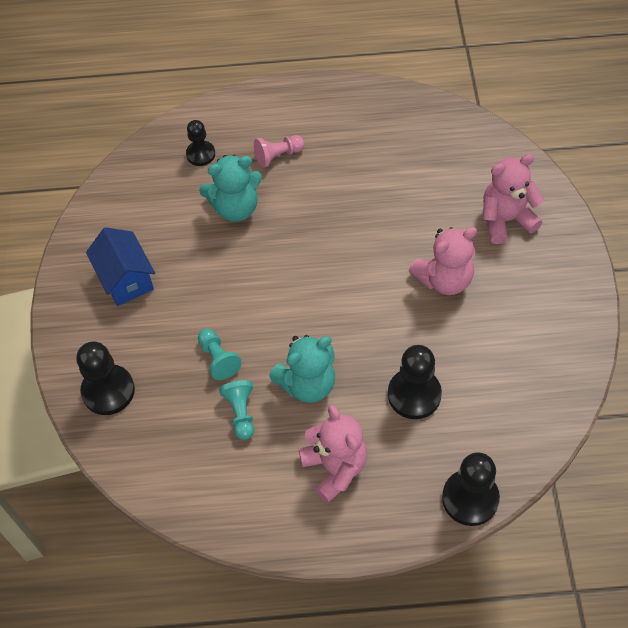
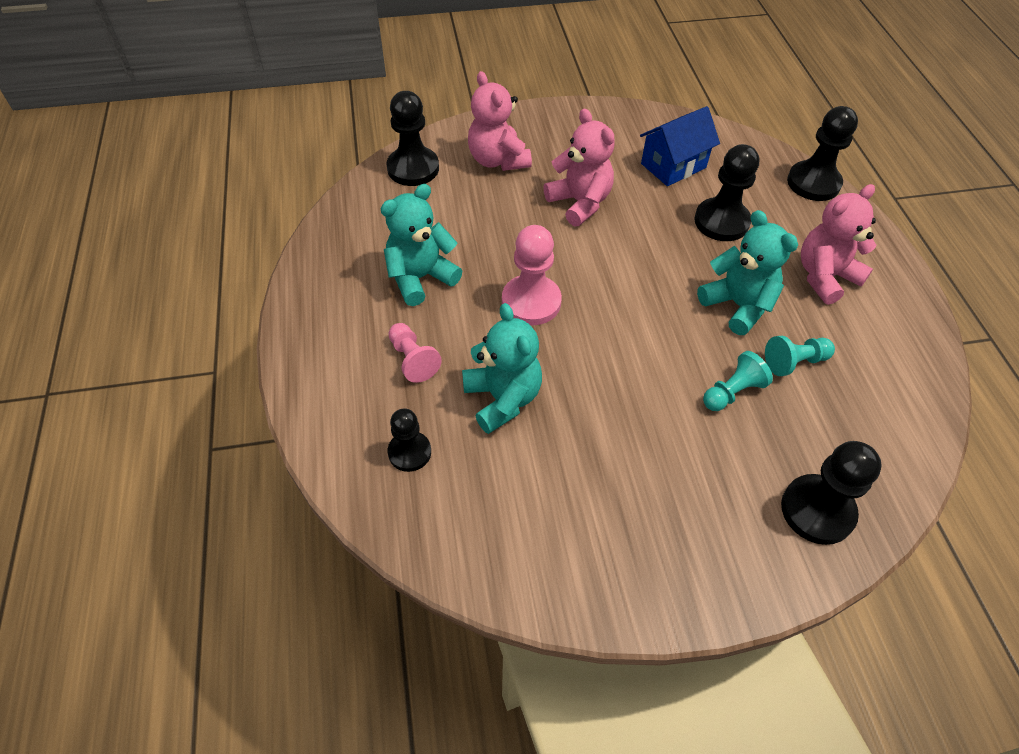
camera: 100 degrees left, 5 degrees down
(126, 279) = (640, 518): blue house -> blue house (673, 166)
(326, 232) = (531, 302): none -> pink pawn
(359, 161) = (420, 278): none -> turquoise teddy bear
(493, 156) = (413, 168): none -> black pawn

